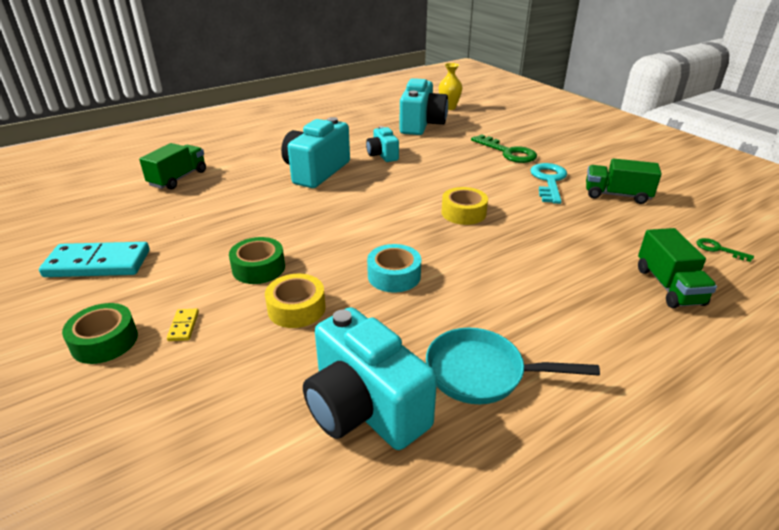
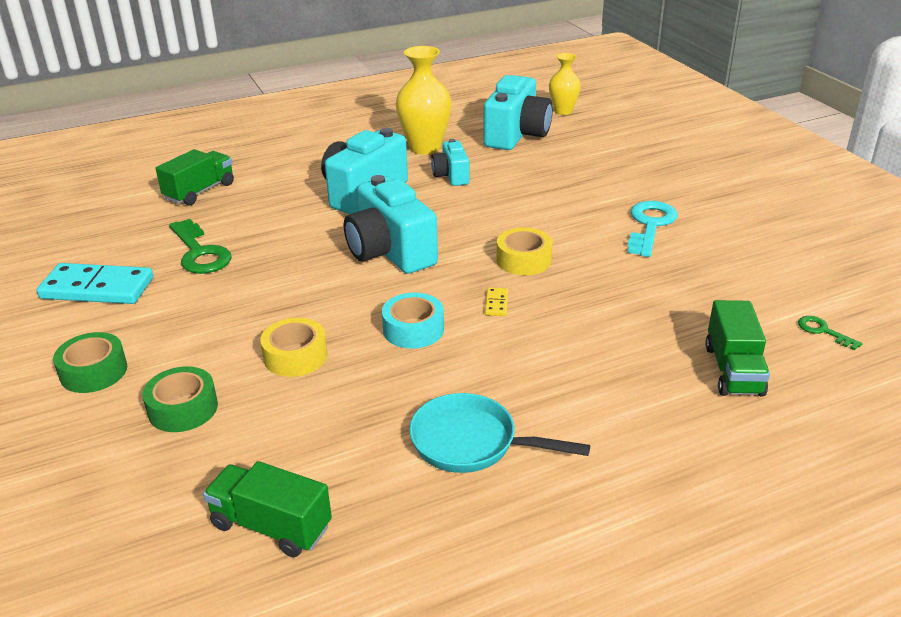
camera: 10 degrees right, 0 degrees up
(183, 326) = (174, 364): yellow domino -> yellow domino (496, 303)
(258, 268) = (266, 308): green tape -> green tape (183, 408)
(354, 136) = (425, 147): none -> yellow vase
(364, 408) = (336, 463): turquoise camera -> turquoise camera (390, 252)
(508, 152) = (614, 182): green key -> green key (200, 253)
(617, 195) = (730, 251): green truck -> green truck (271, 526)

